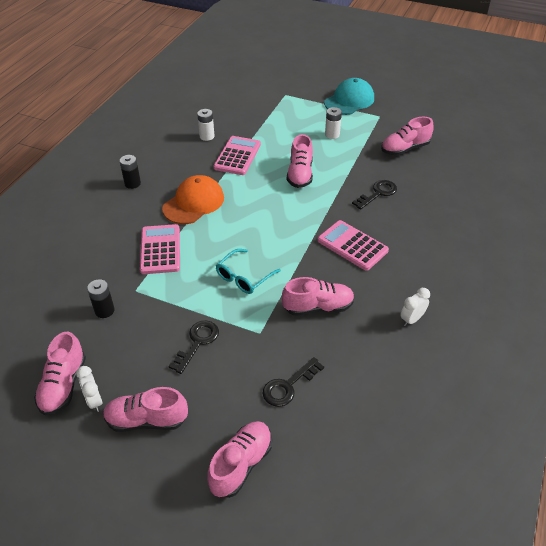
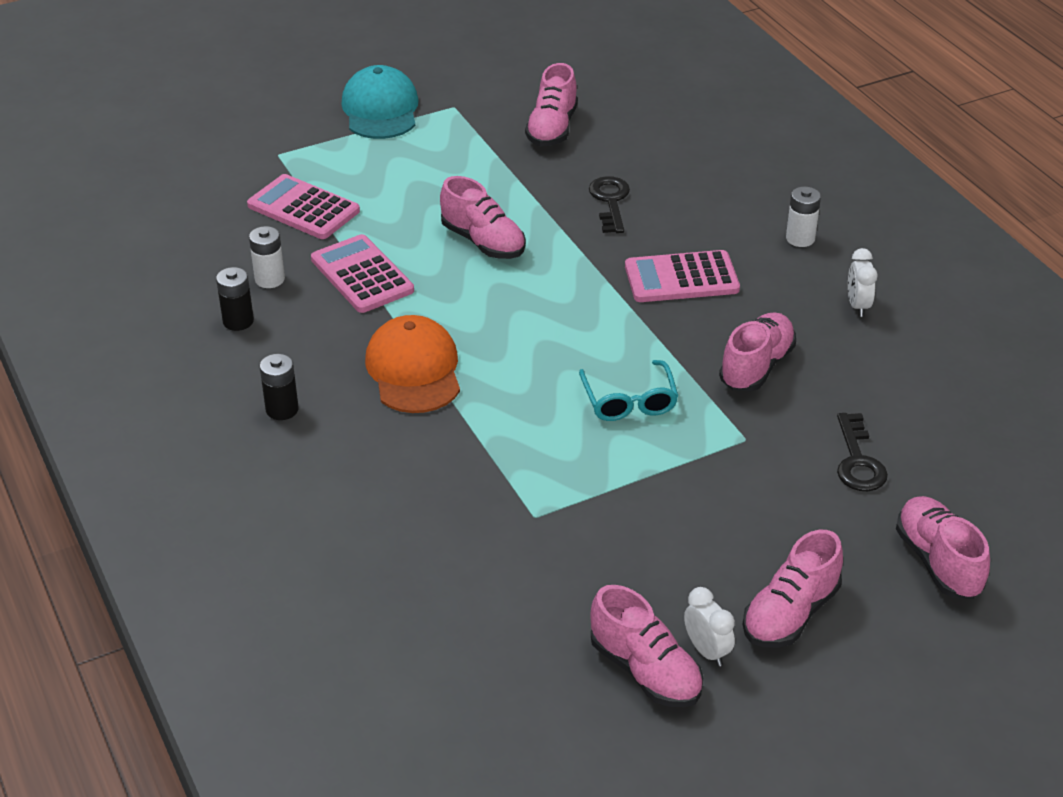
camera: 50 degrees left, 5 degrees down
(94, 401) = (707, 651): white clock -> white clock turned 135 degrees counterclockwise
(104, 310) = (541, 566): black battery -> black battery (238, 321)
(160, 249) = (477, 452): pink calculator -> pink calculator (303, 208)
(197, 342) = (703, 503): black key -> none
(332, 135) = (436, 167): white battery -> white battery (800, 238)

